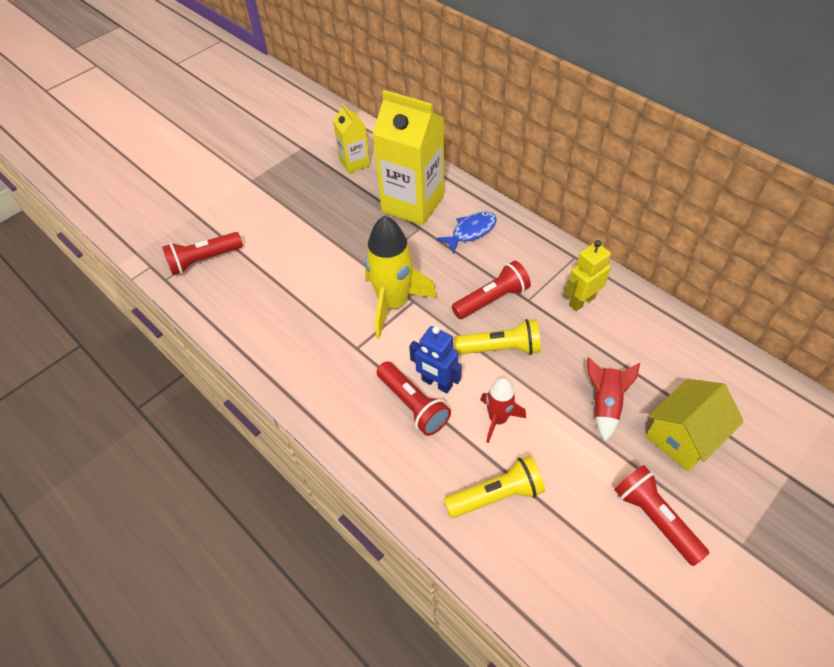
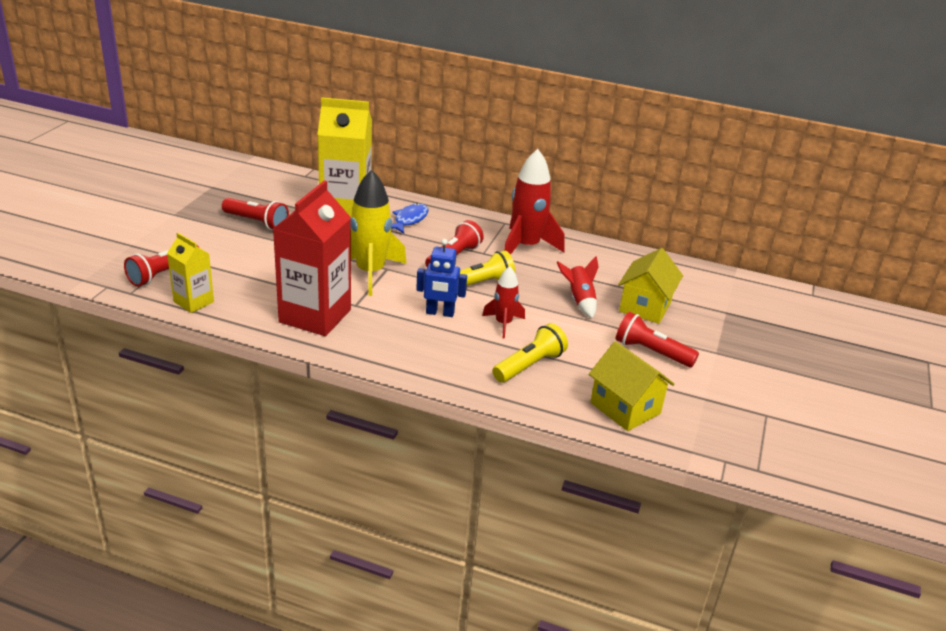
camera: 30 degrees left, 20 degrees down
(310, 354) = (315, 316): none -> red carton
(354, 163) = (272, 190): yellow carton -> yellow carton (193, 302)
(413, 405) = (428, 329): red flashlight -> red flashlight (257, 222)
(577, 604) = (625, 408): none -> yellow house
(581, 301) = (526, 247): yellow robot -> red rocket

